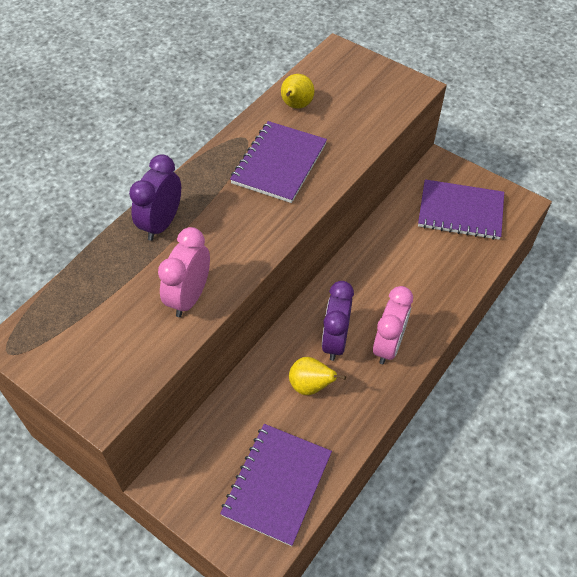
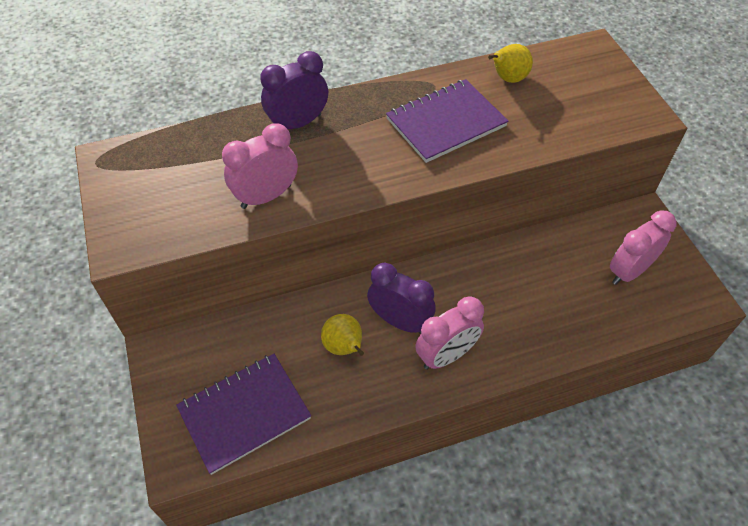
camera: 35 degrees right, 0 degrees up
(335, 341) = (400, 321): purple clock -> purple clock turned 75 degrees clockwise
(460, 211) = (629, 271): purple notebook -> pink clock

